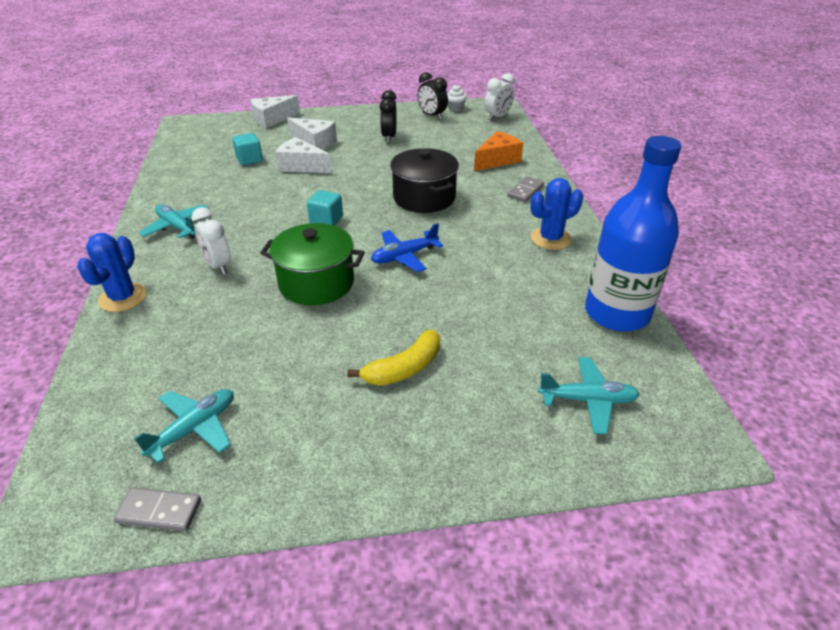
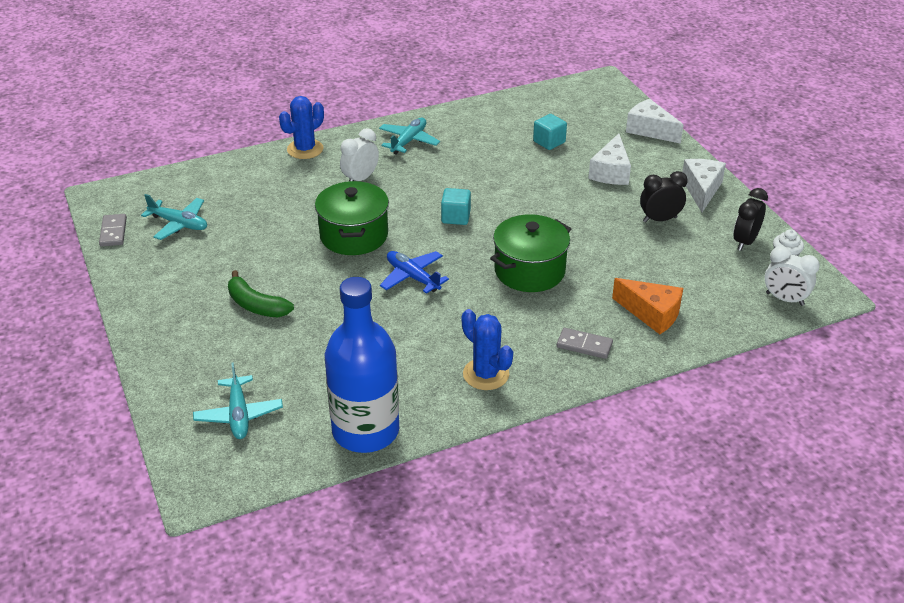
camera: 75 degrees right, 0 degrees up
(123, 298) = (305, 149): blue cactus -> blue cactus turned 45 degrees counterclockwise
(301, 166) = (553, 176): white cheese -> white cheese (701, 190)
(404, 368) = (256, 305): yellow banana -> green banana
(424, 198) = (529, 271): black pot -> green pot

